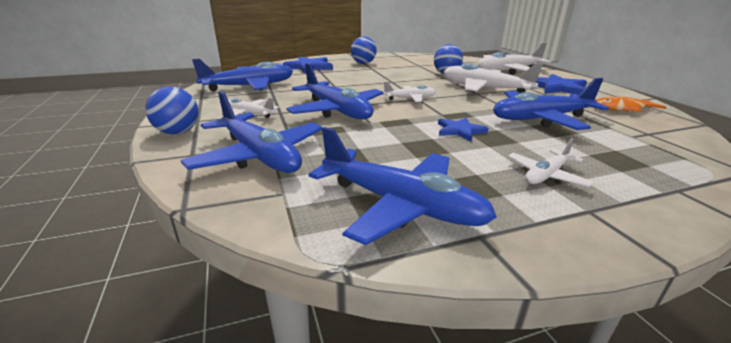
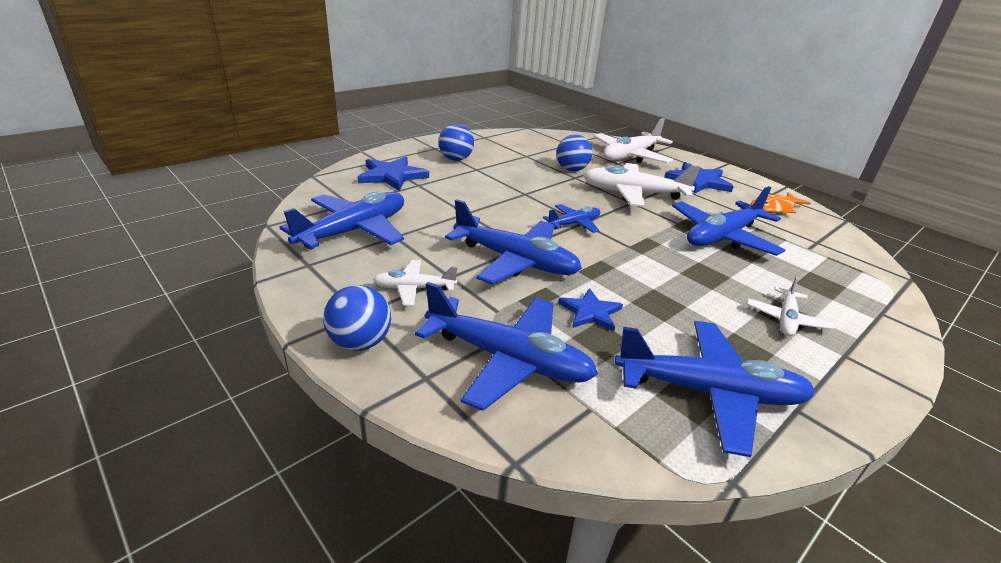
camera: 25 degrees left, 5 degrees up
(410, 98) = (574, 224): white plane -> blue plane
(460, 130) = (668, 270): blue star -> blue star (590, 312)

